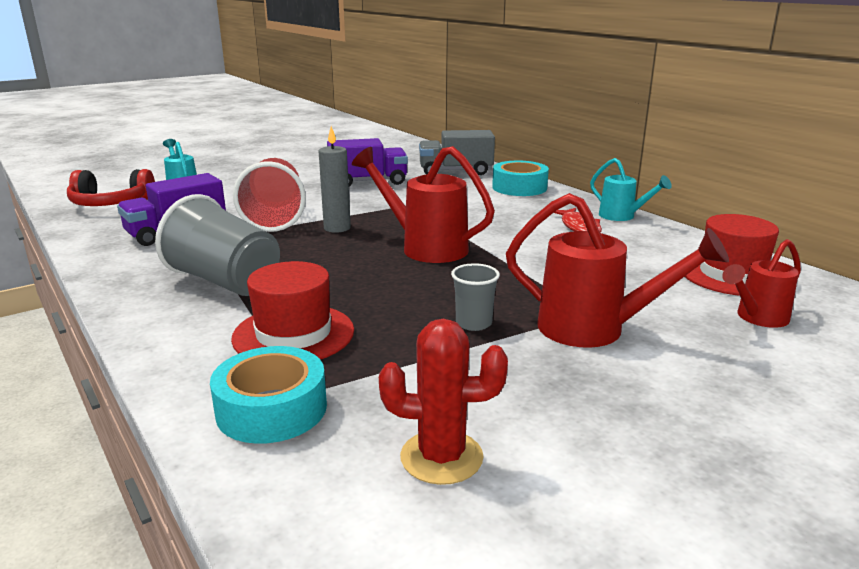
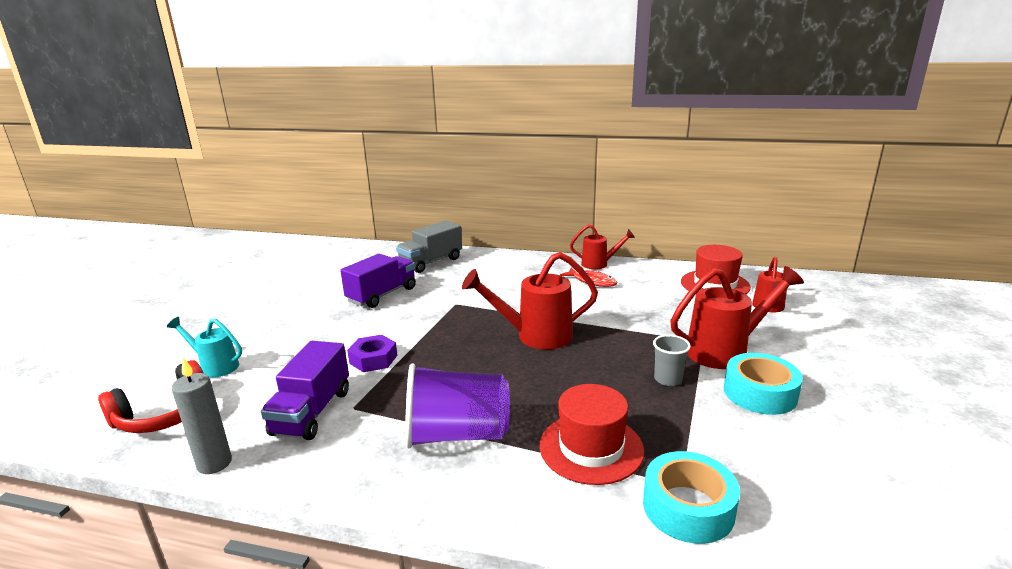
camera: 40 degrees left, 0 degrees up
(225, 282) = (457, 435): grey cup -> purple cup
(275, 218) = (373, 359): red cup -> purple nut
(337, 228) = (443, 347): grey candle -> grey candle (214, 463)
(441, 457) = (812, 473): red cactus -> none
(519, 187) = (500, 262): turquoise tape -> turquoise tape (760, 393)
(622, 216) = (599, 264): turquoise watering can -> red watering can

